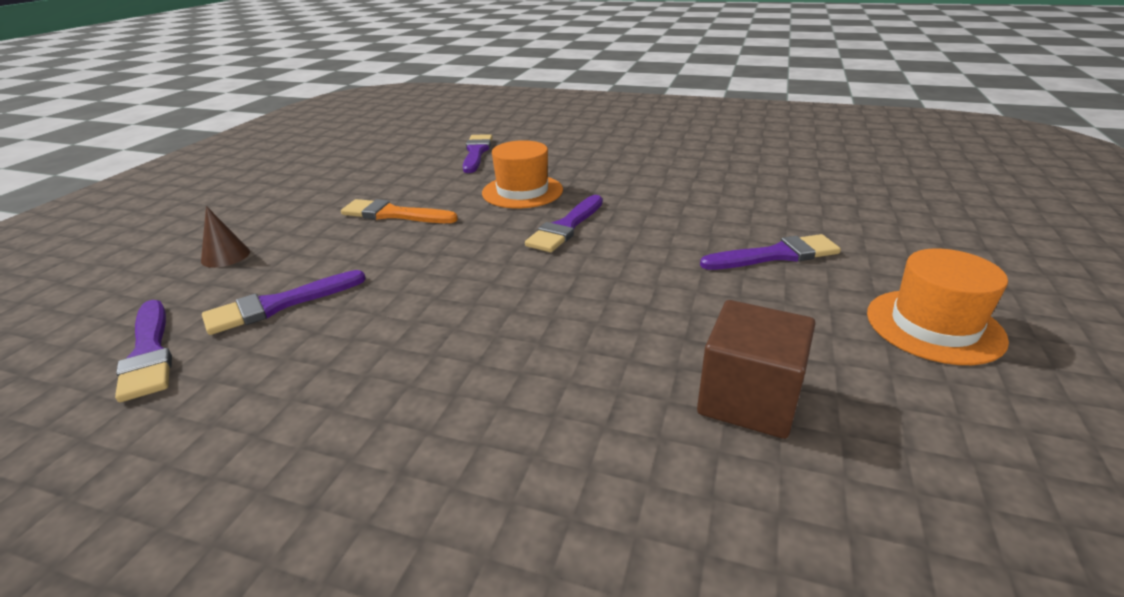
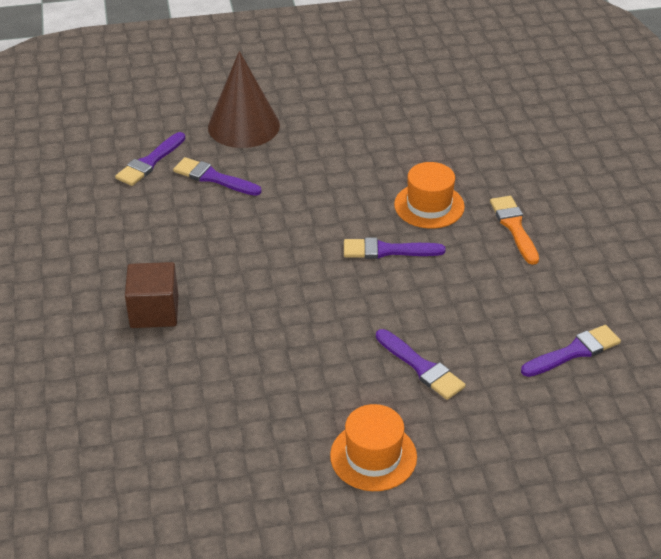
camera: 60 degrees right, 10 degrees up
(225, 256) = (243, 126): brown cone -> brown cone, size x2.38
(394, 214) = (344, 162): orange brush -> orange brush (514, 227)
(476, 152) = (485, 148): purple brush -> purple brush (574, 352)
(748, 399) = (245, 384): brown cube -> brown cube (154, 311)

